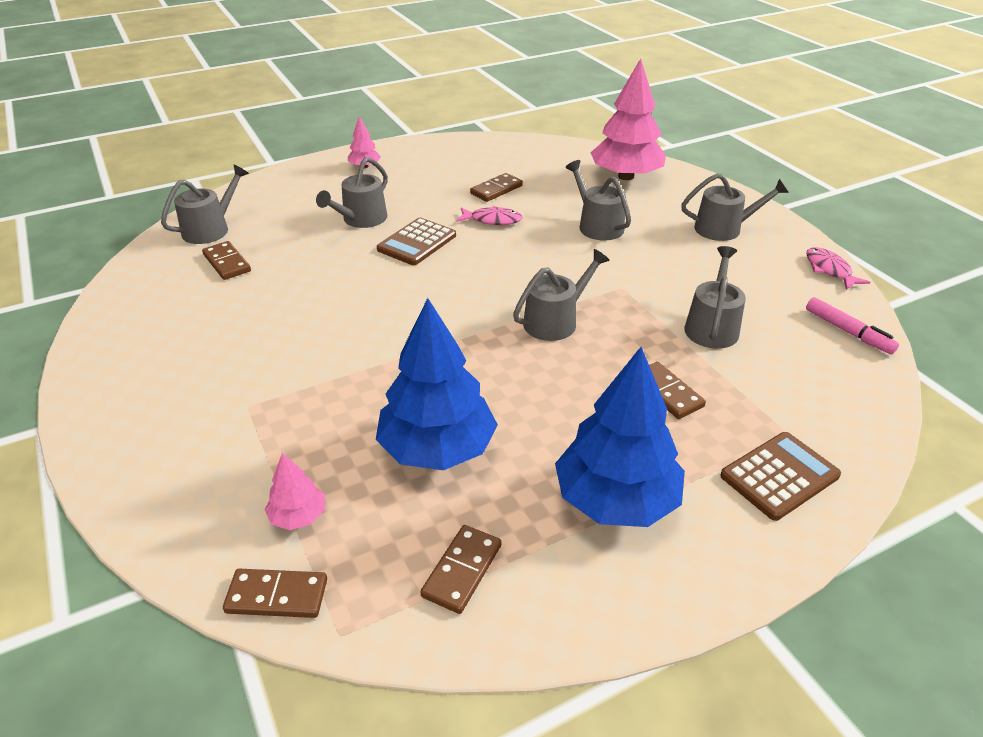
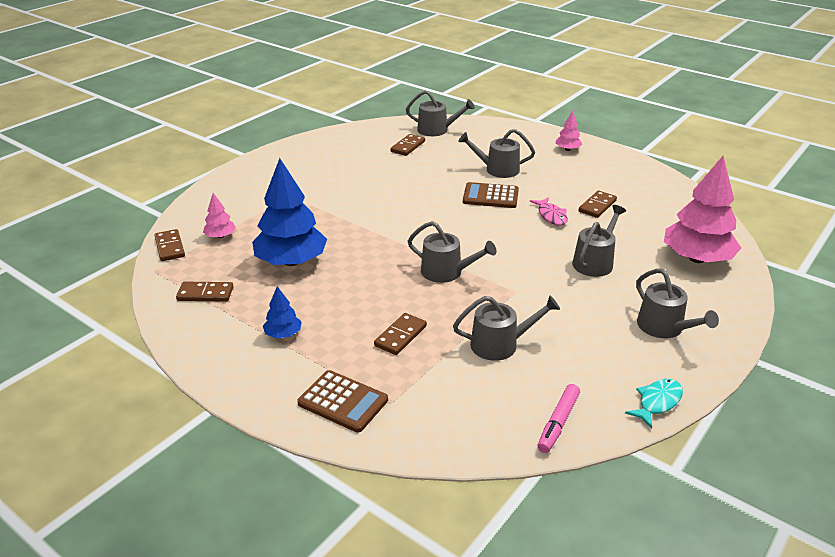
camera: 65 degrees right, 5 degrees down
(496, 190) = (597, 206): brown domino -> brown domino turned 75 degrees counterclockwise
(616, 499) = (283, 334): blue tree -> blue tree, size x0.46
(829, 270) = (657, 402): pink fish -> turquoise fish

